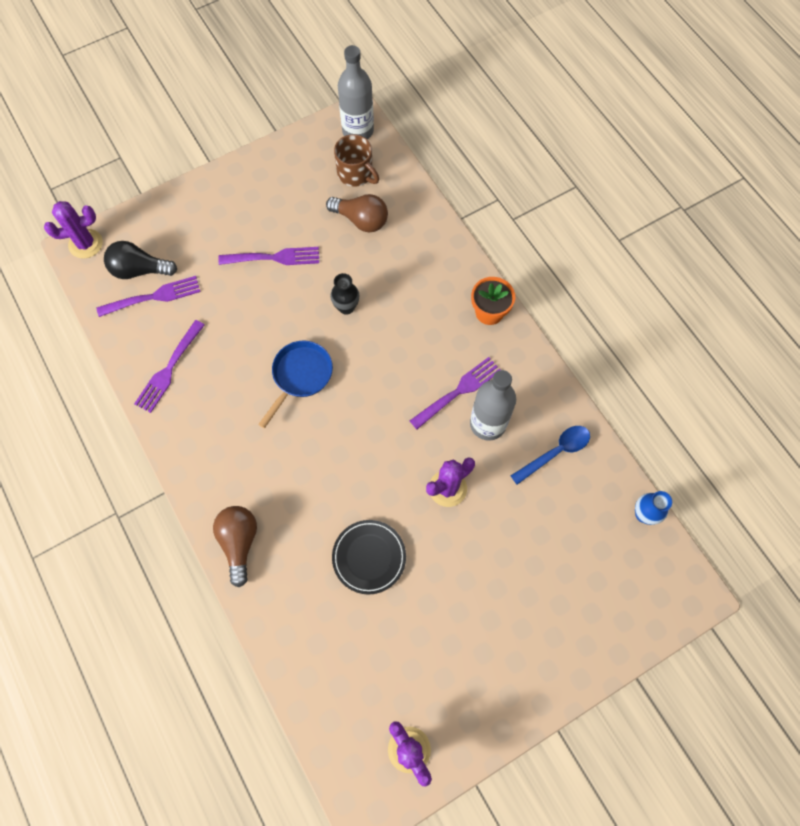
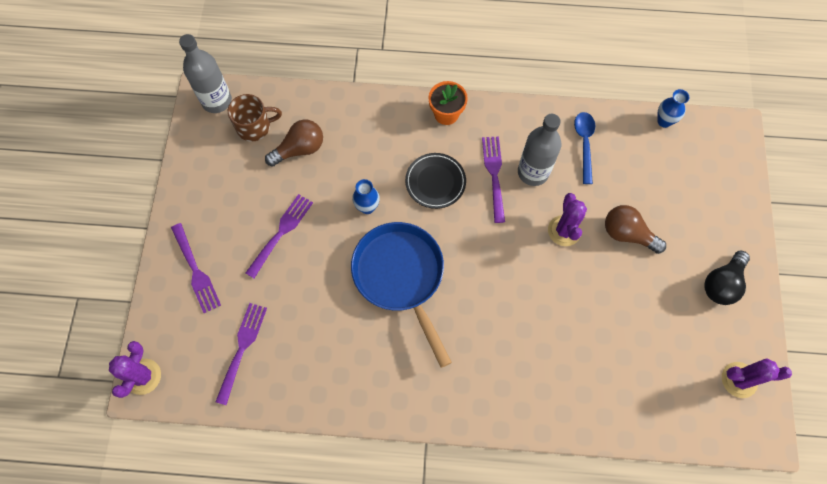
camera: 55 degrees left, 0 degrees up
(140, 270) = (207, 345): black light bulb -> black light bulb (722, 283)
(169, 369) = (319, 375): purple fork -> purple fork (196, 271)
(239, 543) = (509, 407): brown light bulb -> brown light bulb (627, 234)
(300, 376) = (401, 277): blue pan -> blue pan, size x1.62
(346, 307) = (367, 207): black vase -> blue vase
(369, 557) = (582, 318): black plate -> black plate (435, 182)

